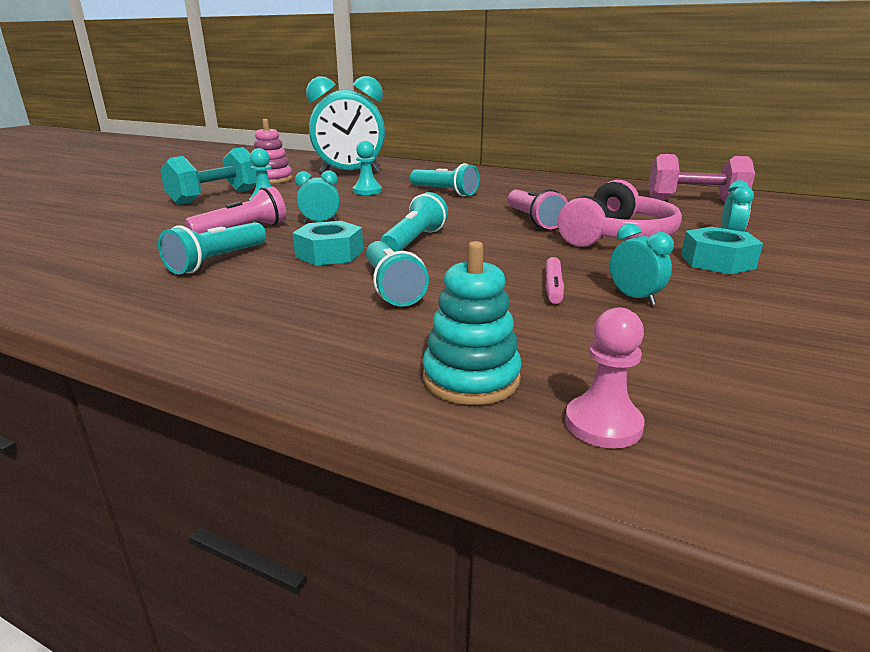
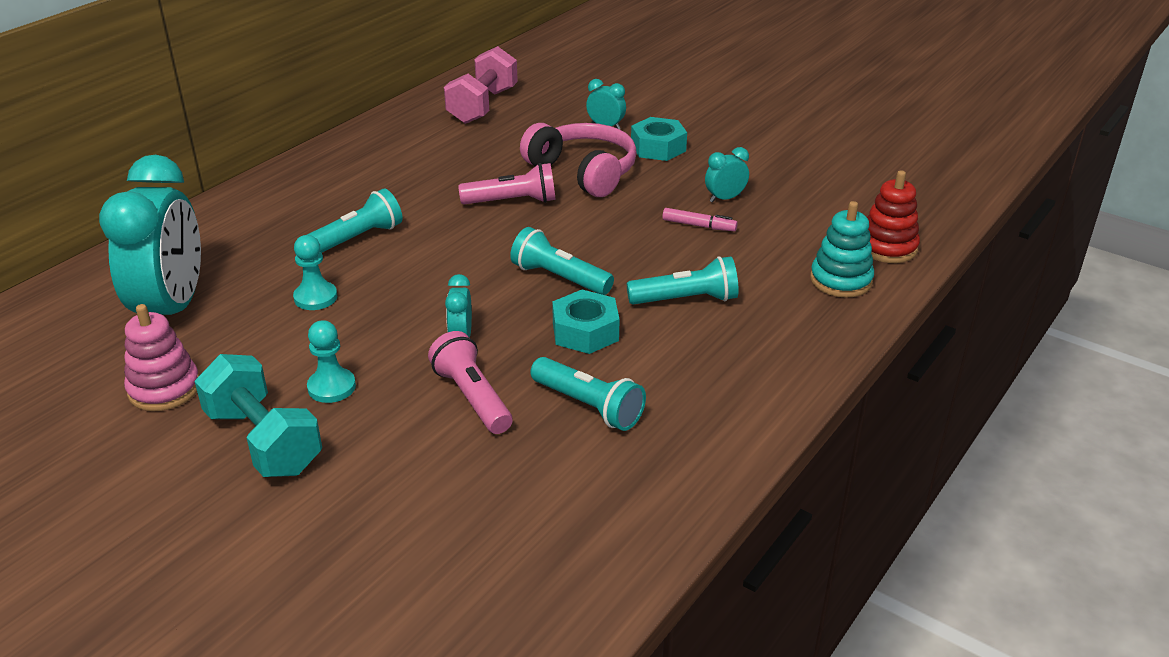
camera: 80 degrees left, 10 degrees up
(603, 424) = (887, 247): pink pawn -> red stacking toy

